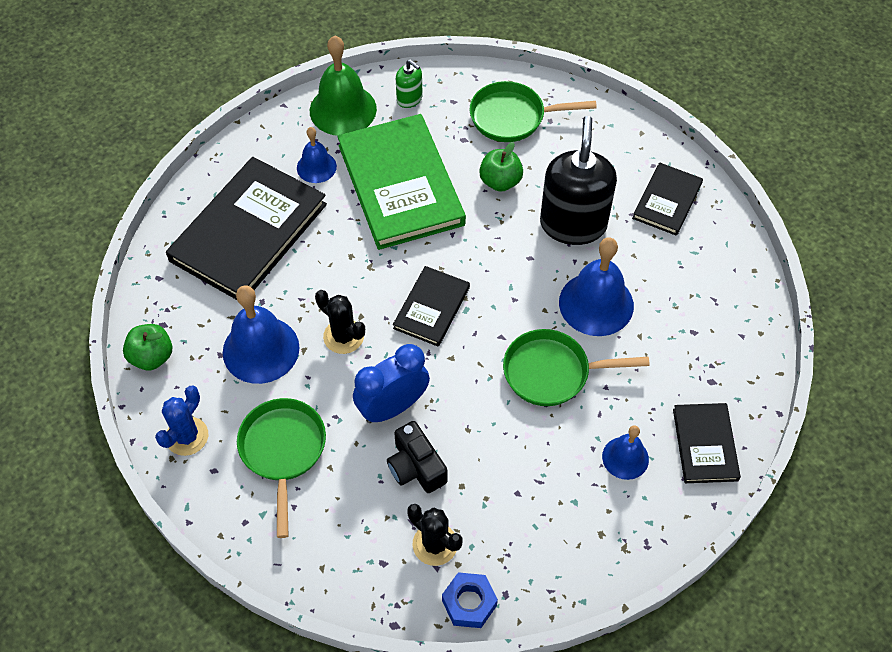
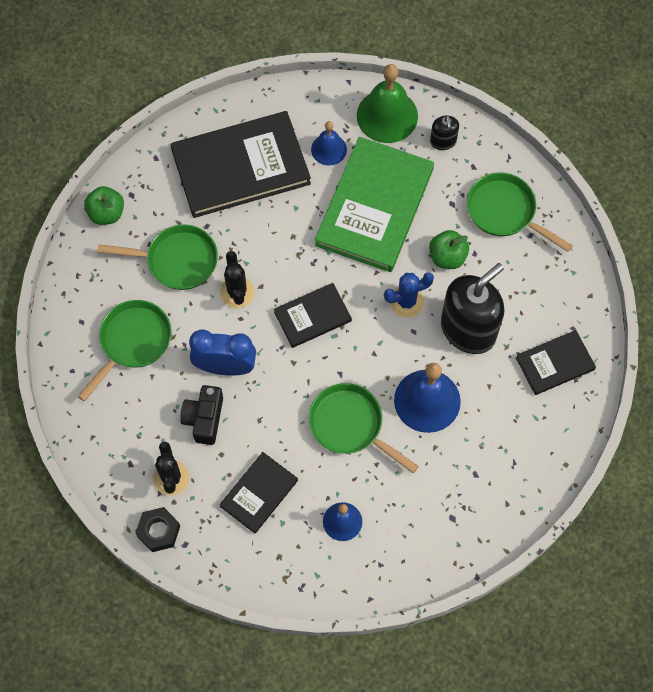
camera: 40 degrees right, 10 degrees up
(187, 436) = (84, 286): blue cactus -> blue cactus (406, 301)
(261, 349) = (177, 260): blue bell -> green pan
(409, 99) = (443, 141): green soap dispenser -> black soap dispenser
(469, 603) = (158, 531): blue nut -> black nut
(705, 444) = (404, 556): black book -> black book (259, 493)

